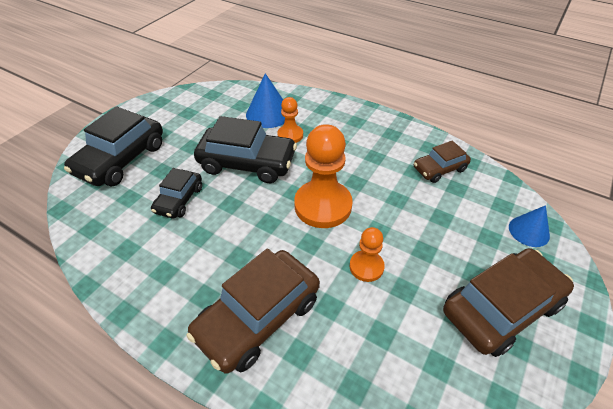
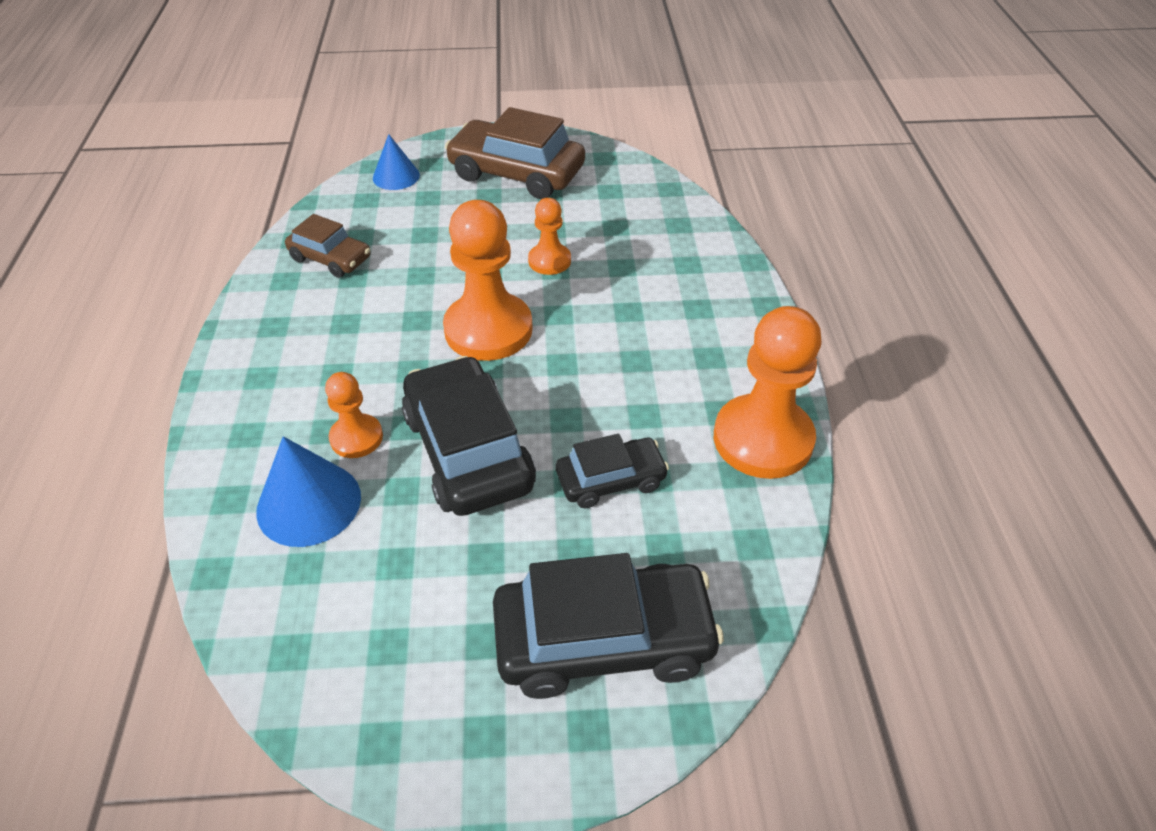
camera: 125 degrees left, 0 degrees up
(127, 276) = (762, 439): none -> orange pawn
(258, 317) = (685, 305): brown car -> none

